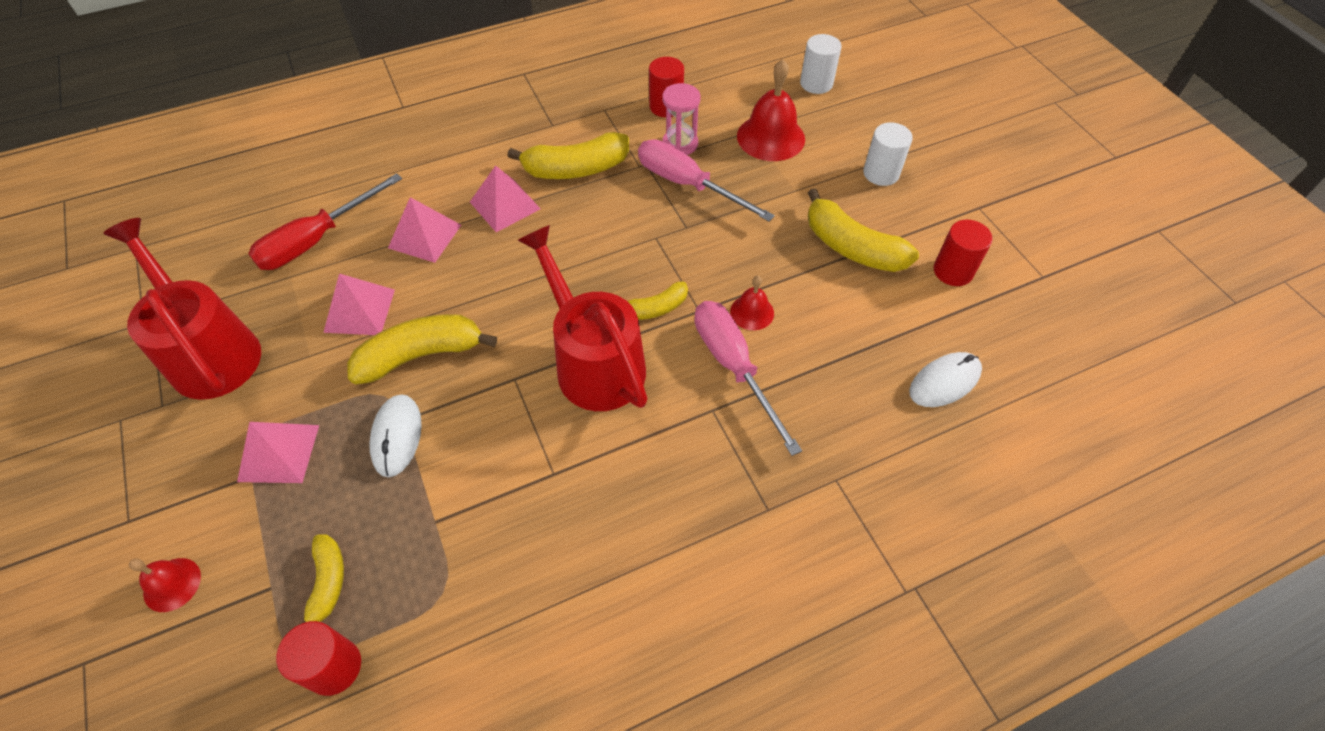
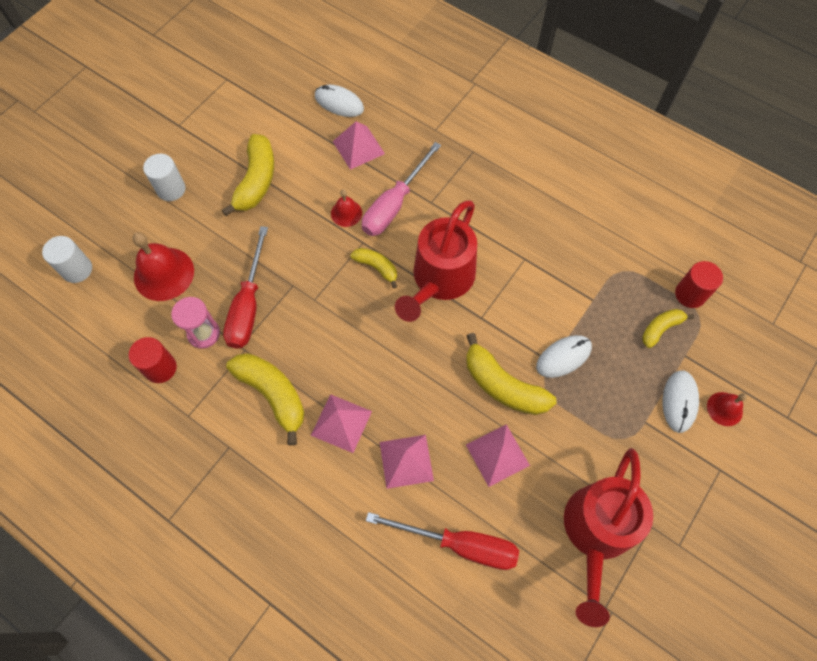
camera: 120 degrees left, 10 degrees up
(232, 533) = (679, 401): none -> white mouse
(279, 452) = (621, 418): pink pyramid -> pink pyramid (358, 147)
(688, 185) = (248, 305): pink screwdriver -> red screwdriver
(953, 271) = (247, 122): red cylinder -> none

